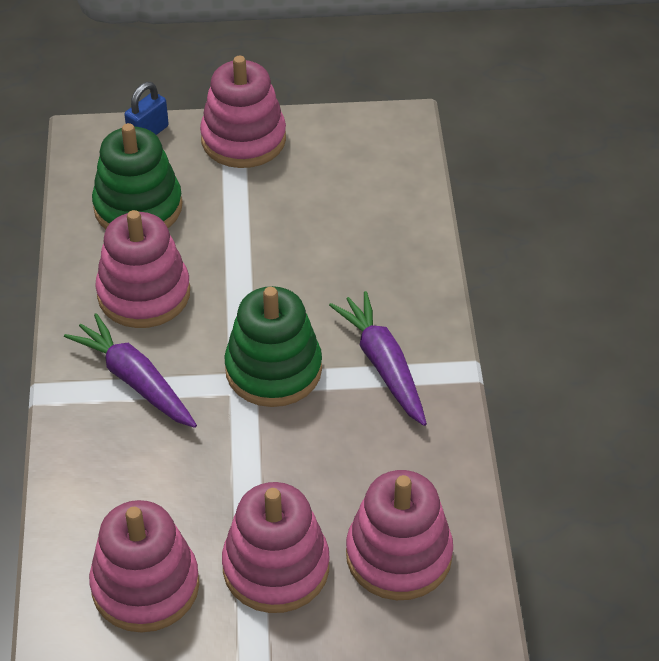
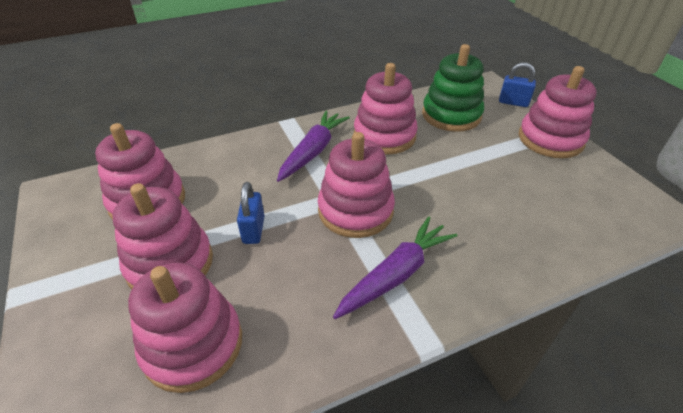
camera: 70 degrees right, 5 degrees down
(258, 476) = (253, 230): none -> blue padlock
(273, 370) = (355, 210): green stacking toy -> pink stacking toy

